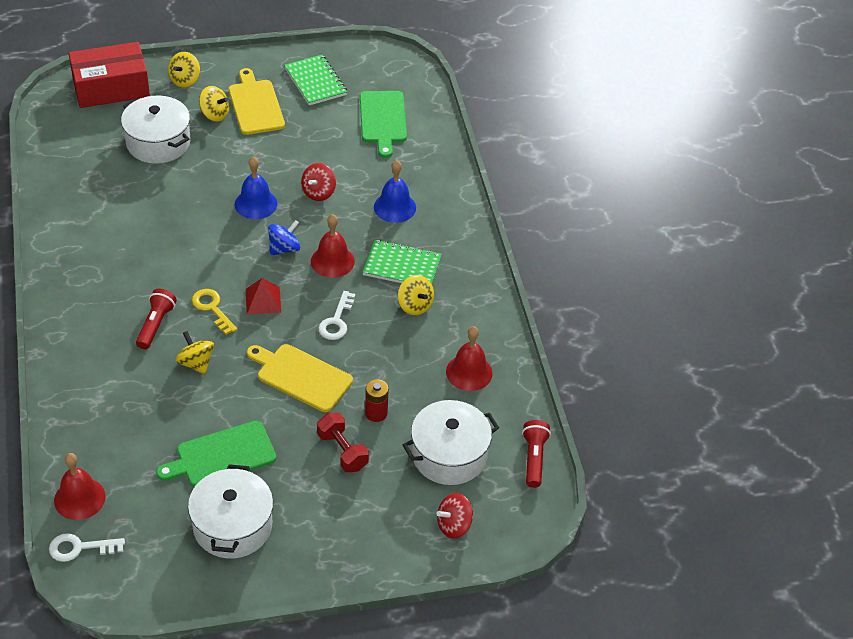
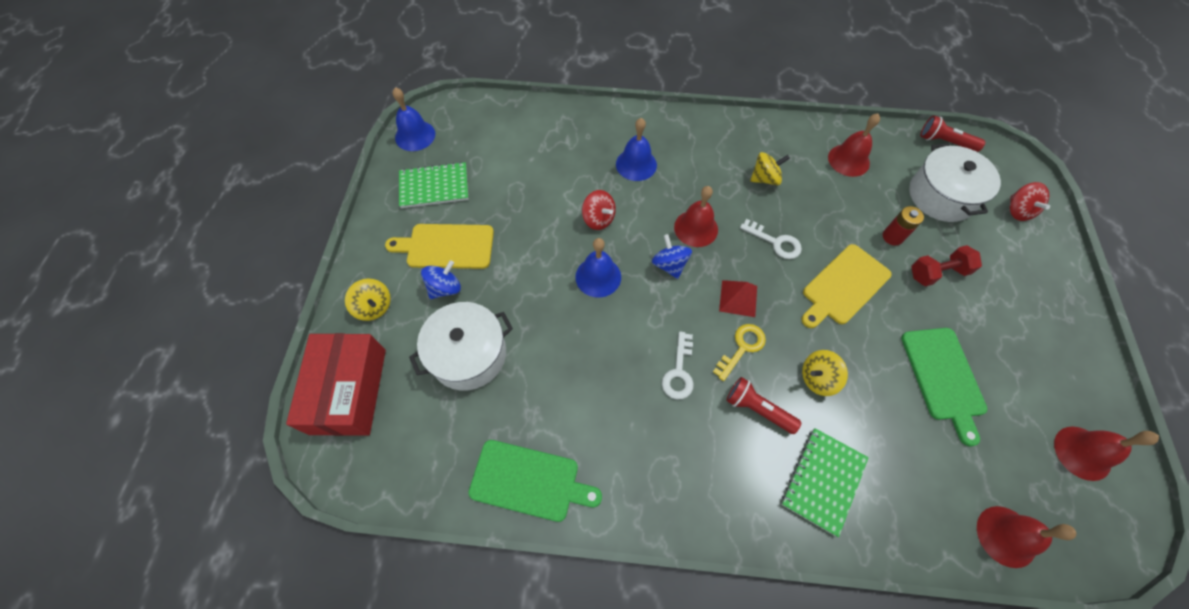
camera: 70 degrees left, 15 degrees up
(80, 548) = (1075, 547): white key -> white key (679, 372)
(170, 561) = (1082, 453): none -> red bell
(212, 308) = (742, 348): yellow key -> yellow key turned 150 degrees clockwise
(214, 114) = (445, 288): yellow spinning top -> blue spinning top
(232, 526) = (1032, 385): white pot -> none
(369, 55) = (415, 135): none -> blue bell
(383, 120) = (514, 146): green cutting board -> green cutting board (529, 481)
(402, 266) = (714, 177): green notebook -> green notebook (823, 481)

